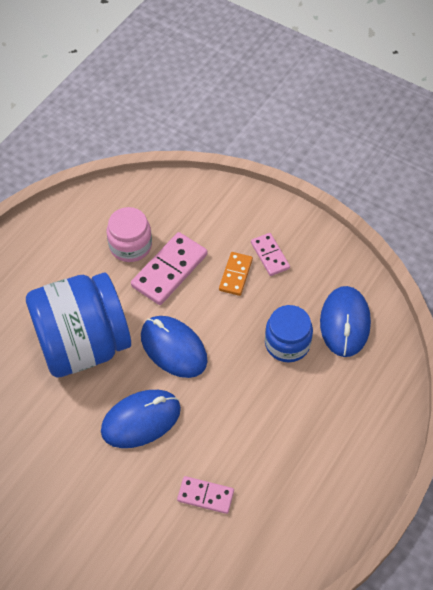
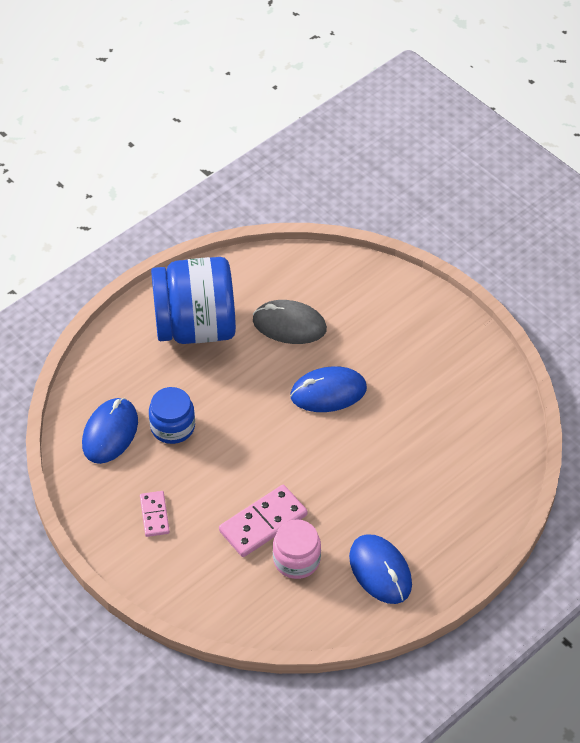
camera: 165 degrees left, 5 degrees down
(83, 345) = (367, 468): blue jar -> blue jar (195, 327)
(173, 348) = (281, 446): blue mouse -> blue mouse (380, 571)
(205, 496) = (289, 325): pink domino -> grey mouse
(235, 275) = (197, 503): orange domino -> none

